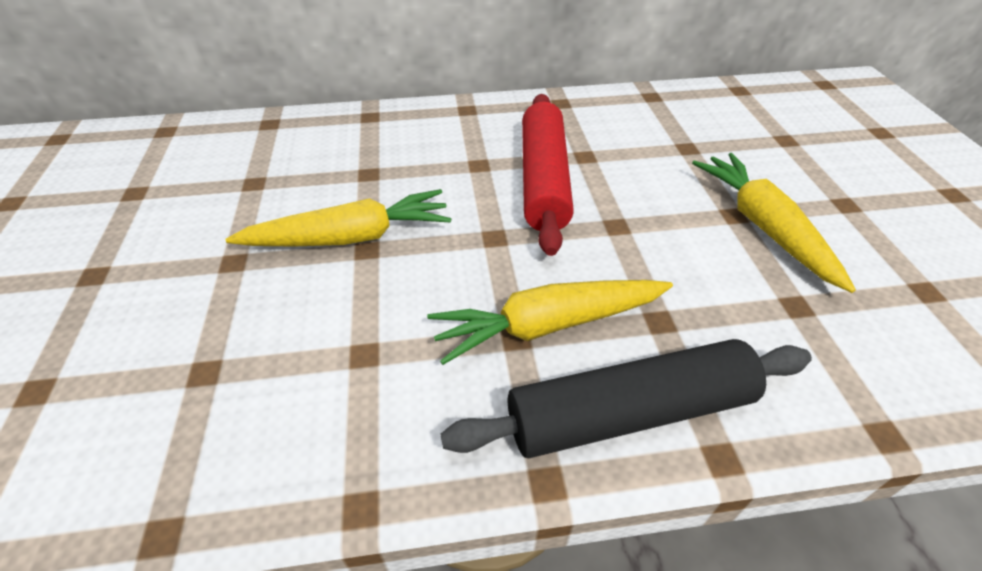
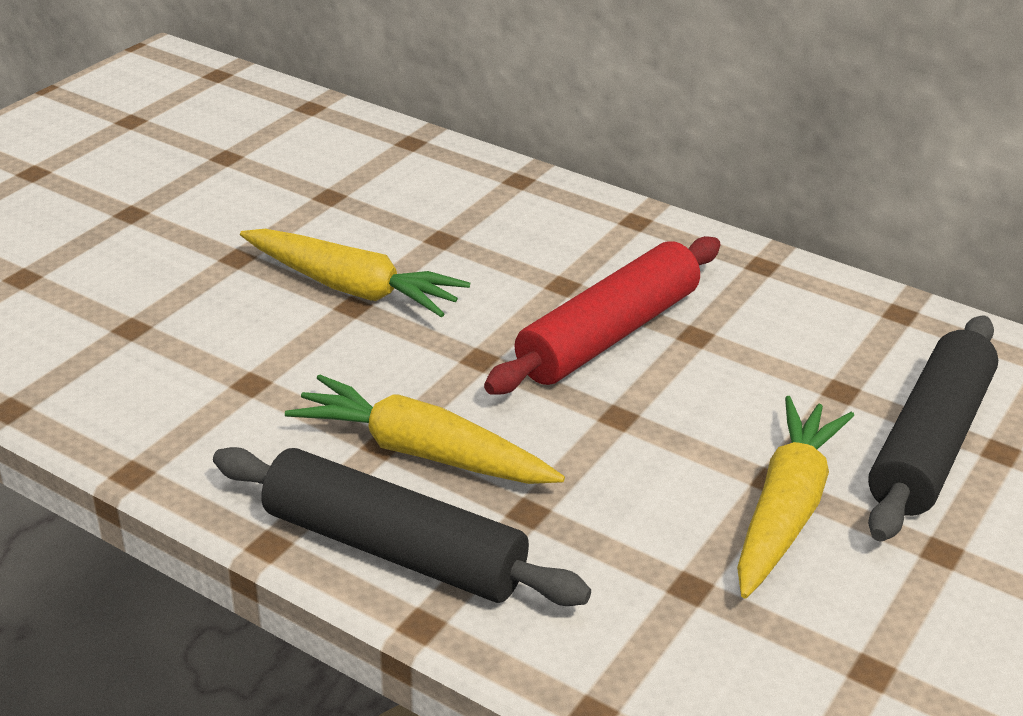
camera: 40 degrees right, 10 degrees down
(759, 152) = (930, 443): none -> black rolling pin

